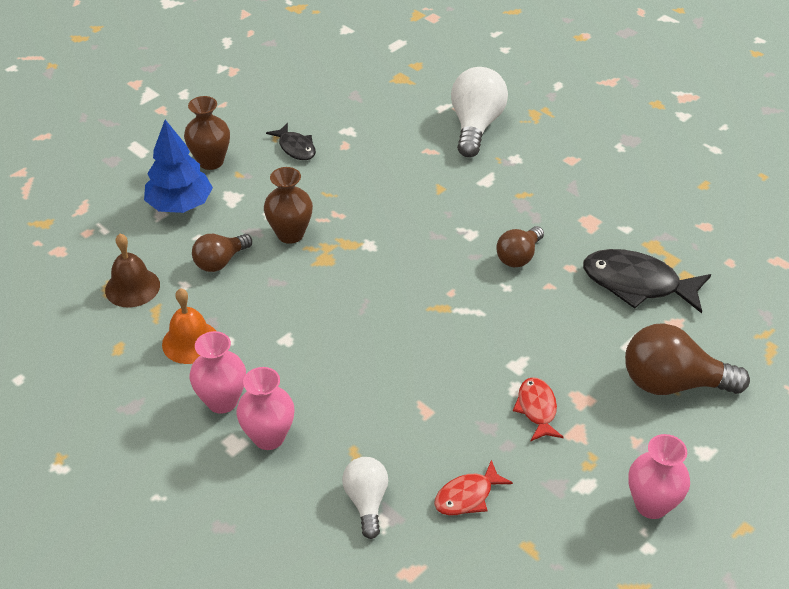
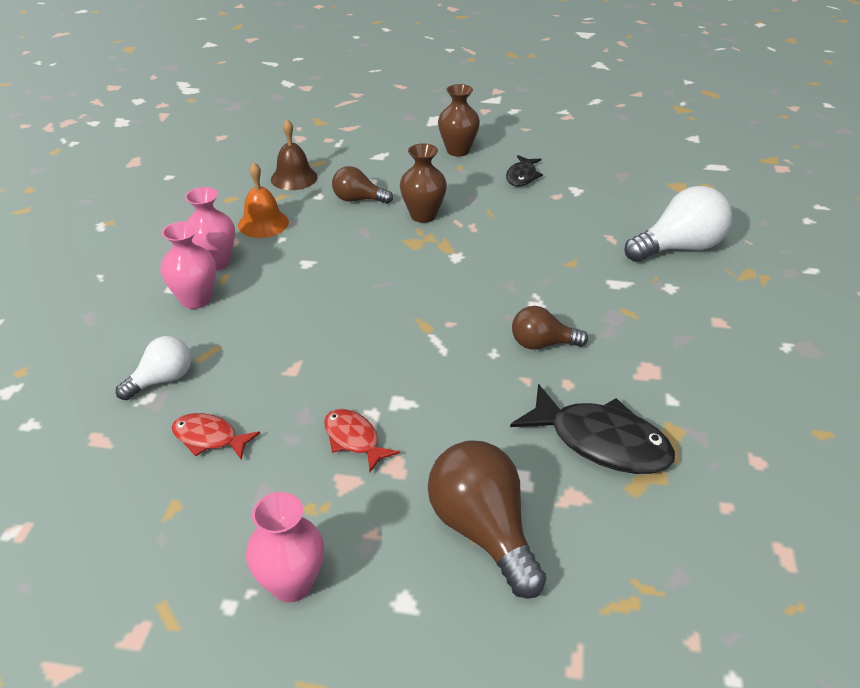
camera: 55 degrees right, 5 degrees down
(180, 205) = (397, 159): blue tree -> none
(537, 409) = (354, 439): red fish -> red fish turned 90 degrees counterclockwise
(637, 284) = (601, 442): black fish -> black fish turned 135 degrees clockwise

